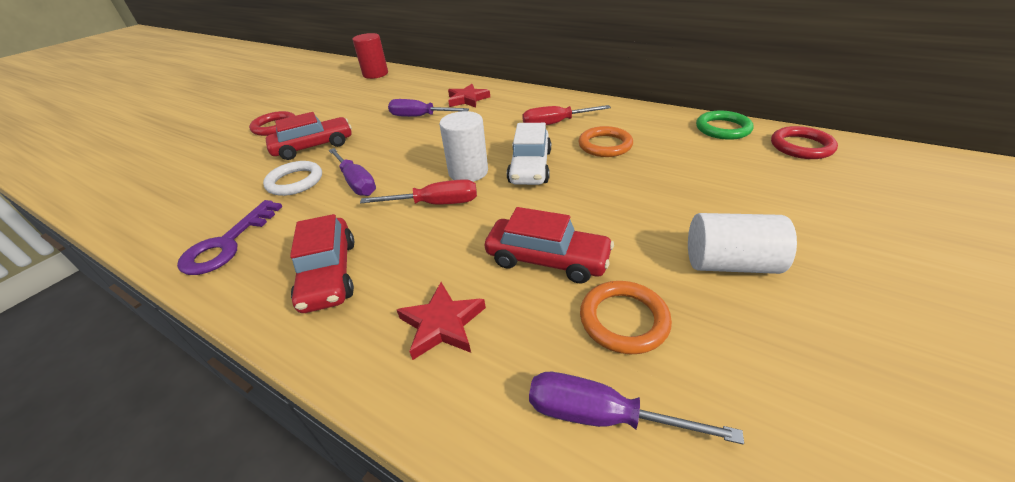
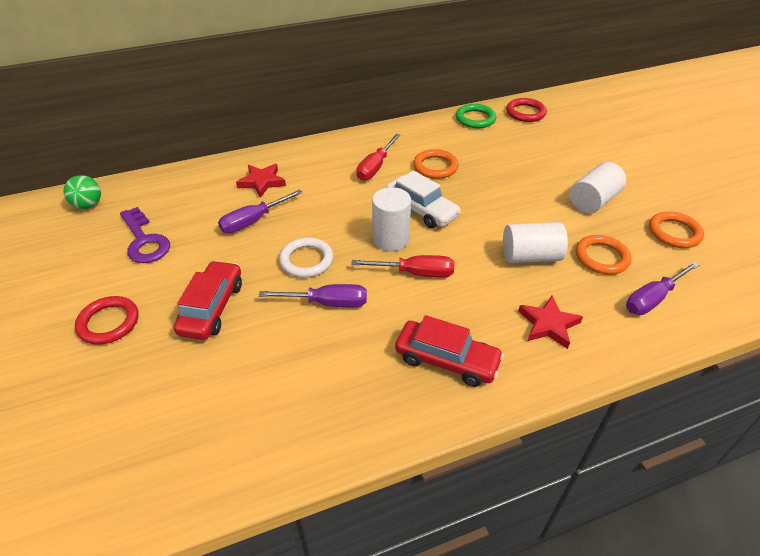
camera: 55 degrees left, 5 degrees up
(227, 244) = (335, 414): purple key -> purple key (144, 241)
(295, 181) = (272, 341): white ring -> white ring (306, 260)
(375, 74) = (88, 205): red cylinder -> green ball
(436, 204) = (416, 273): red screwdriver -> red screwdriver turned 60 degrees clockwise
(547, 259) = (530, 256): red car -> white cylinder
(802, 381) = (674, 233): none -> orange ring

